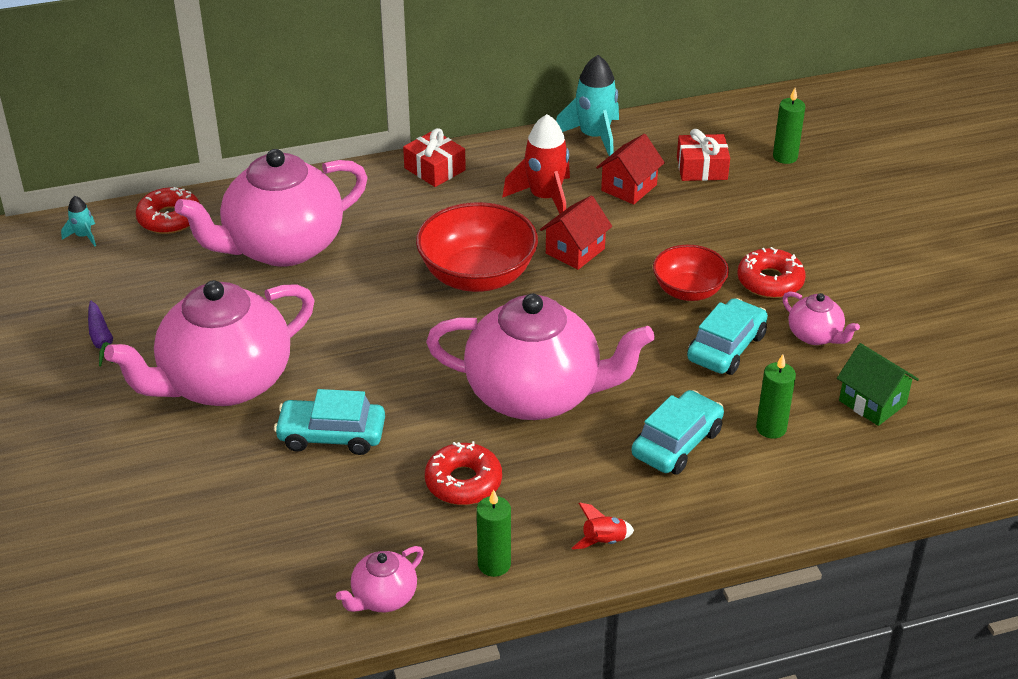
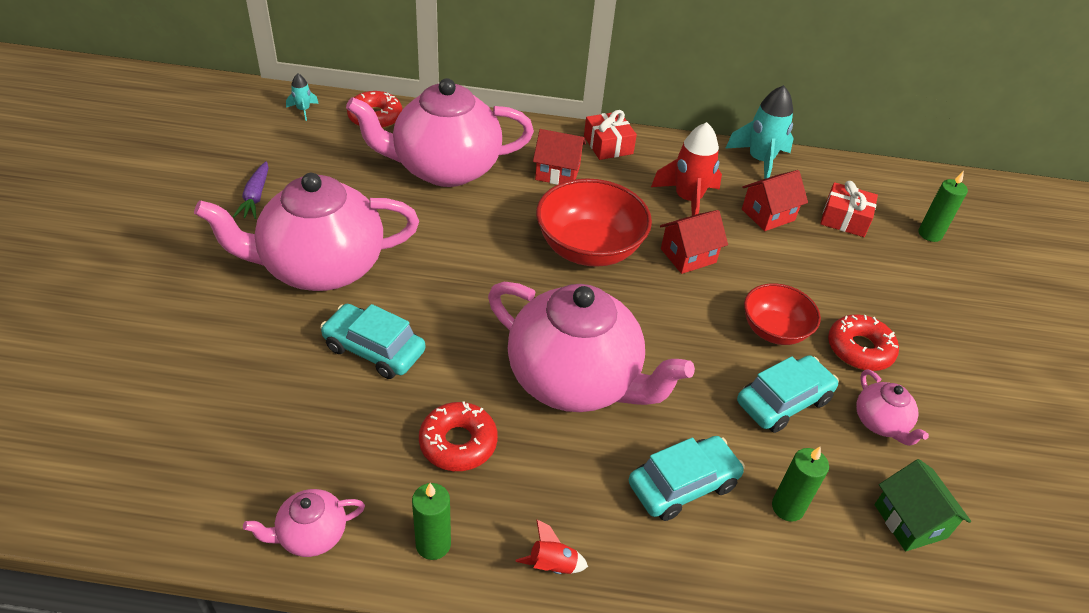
camera: 20 degrees right, 5 degrees up
(401, 213) = (557, 173): none -> red house

